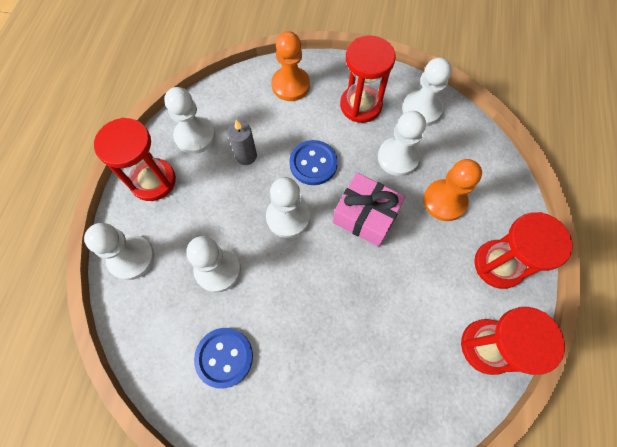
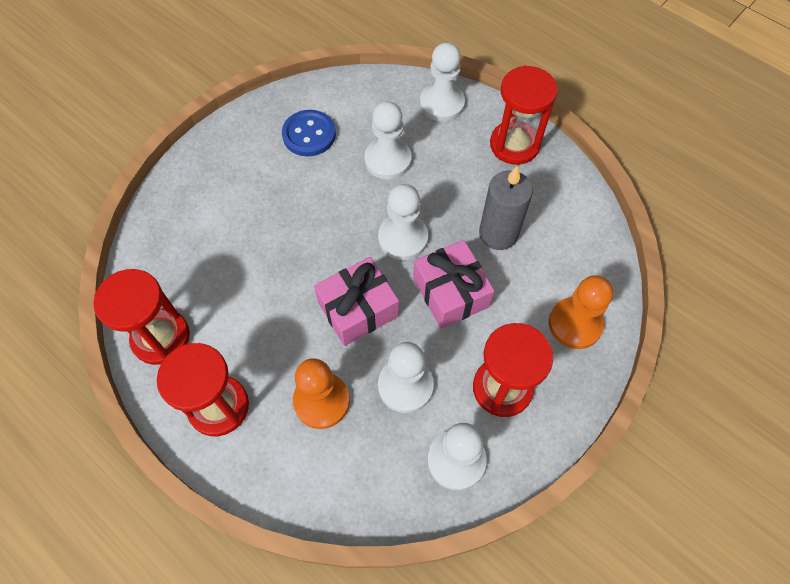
camera: 120 degrees right, 5 degrees down
(195, 136) = (550, 198): white pawn -> none
(246, 156) = (498, 233): grey candle -> grey candle, size x1.51
(313, 163) = (451, 292): blue button -> pink gift

